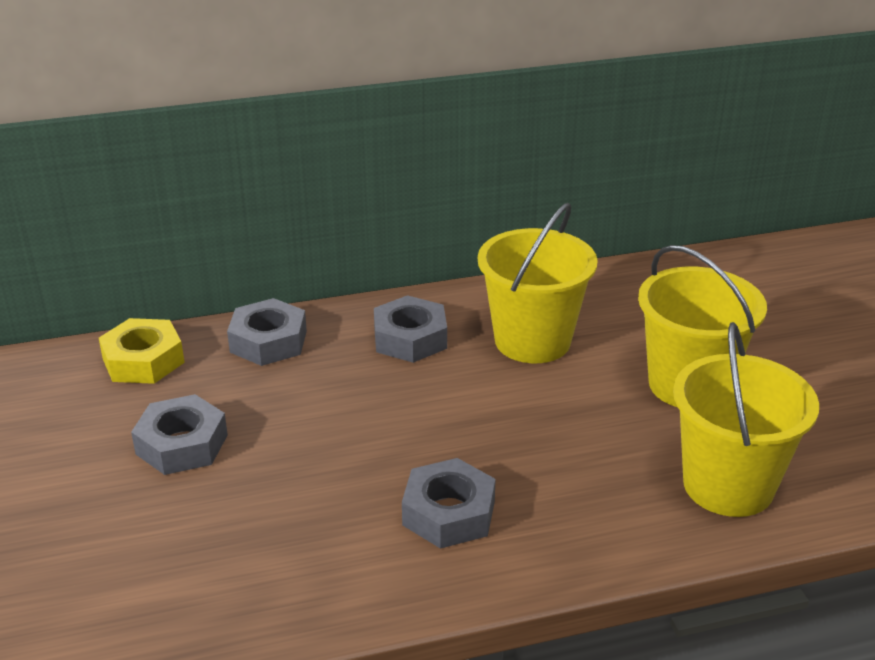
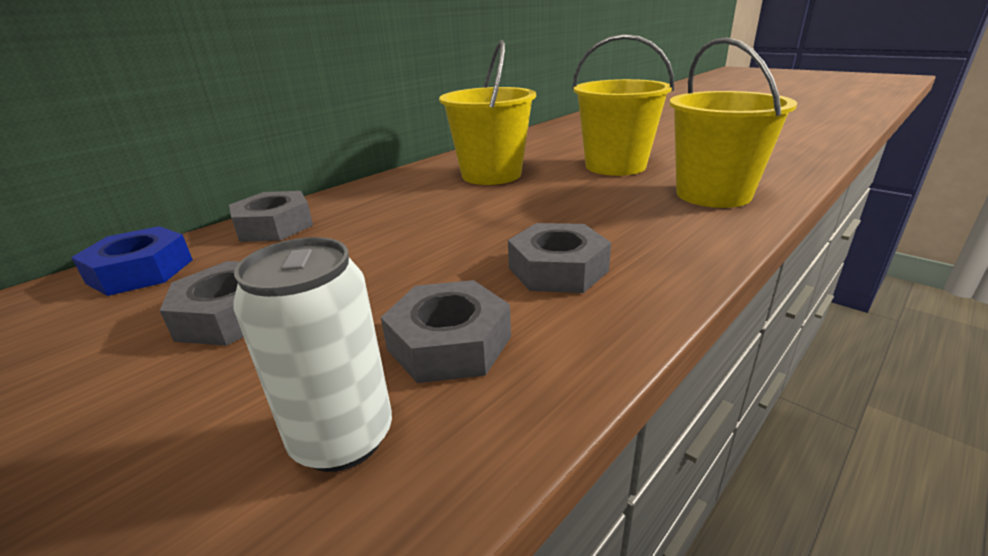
camera: 30 degrees left, 5 degrees down
(143, 360) = (141, 271): yellow nut -> blue nut
(188, 584) = (343, 438): none -> white can
(410, 338) = (400, 195): grey nut -> grey nut (449, 343)

